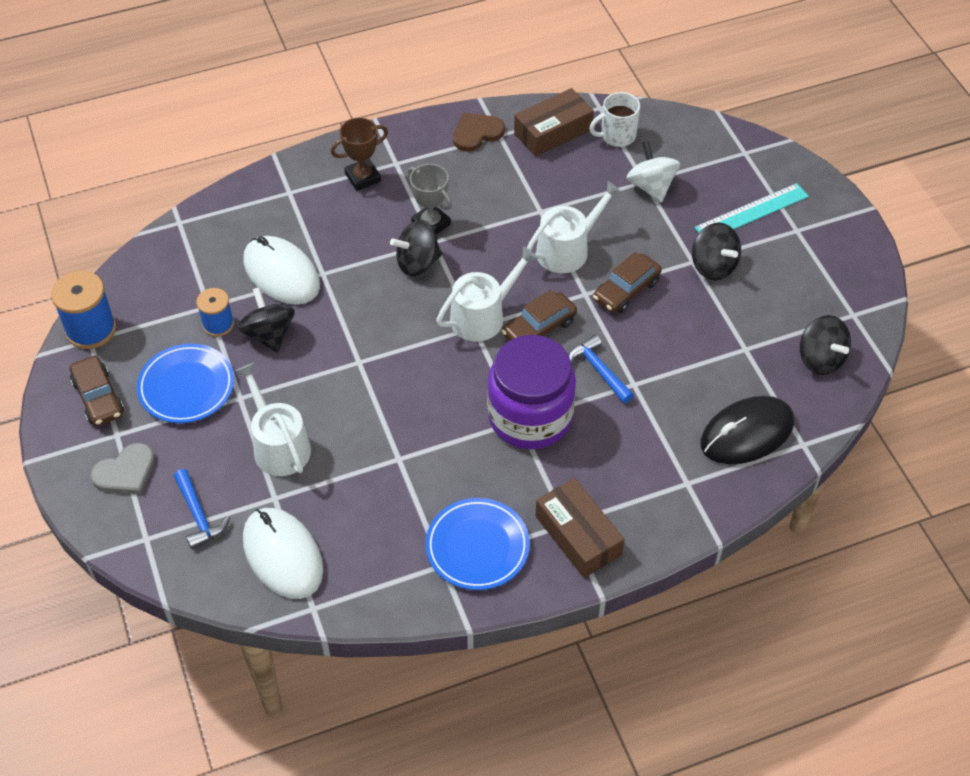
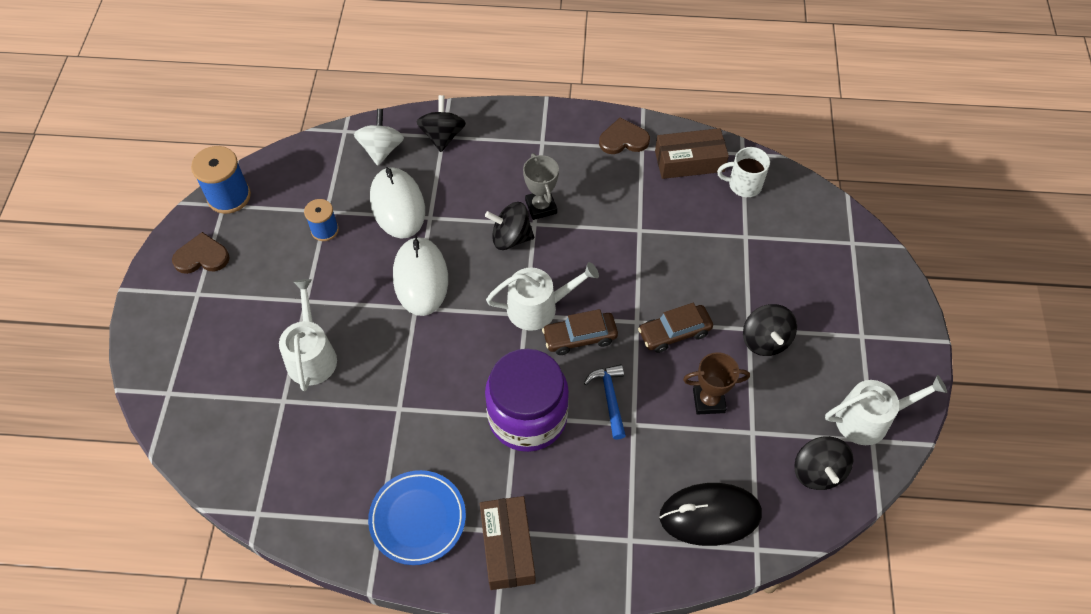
camera: 25 degrees right, 5 degrees up
(98, 398) = (202, 257): brown car -> brown heart
(125, 472) = (185, 329): grey heart -> none
(186, 387) = (271, 274): blue plate -> none
(198, 515) = (217, 390): blue hammer -> none
(269, 334) = (358, 254): black spinning top -> black spinning top (442, 136)
(283, 555) = (261, 454): white mouse -> white mouse (421, 278)
(363, 177) = (508, 145): brown trophy -> brown trophy (708, 400)
(568, 249) = (644, 274): white watering can -> white watering can (869, 419)
(651, 186) = (749, 243): white spinning top -> white spinning top (381, 149)
(751, 212) = (828, 302): turquoise ruler -> none

